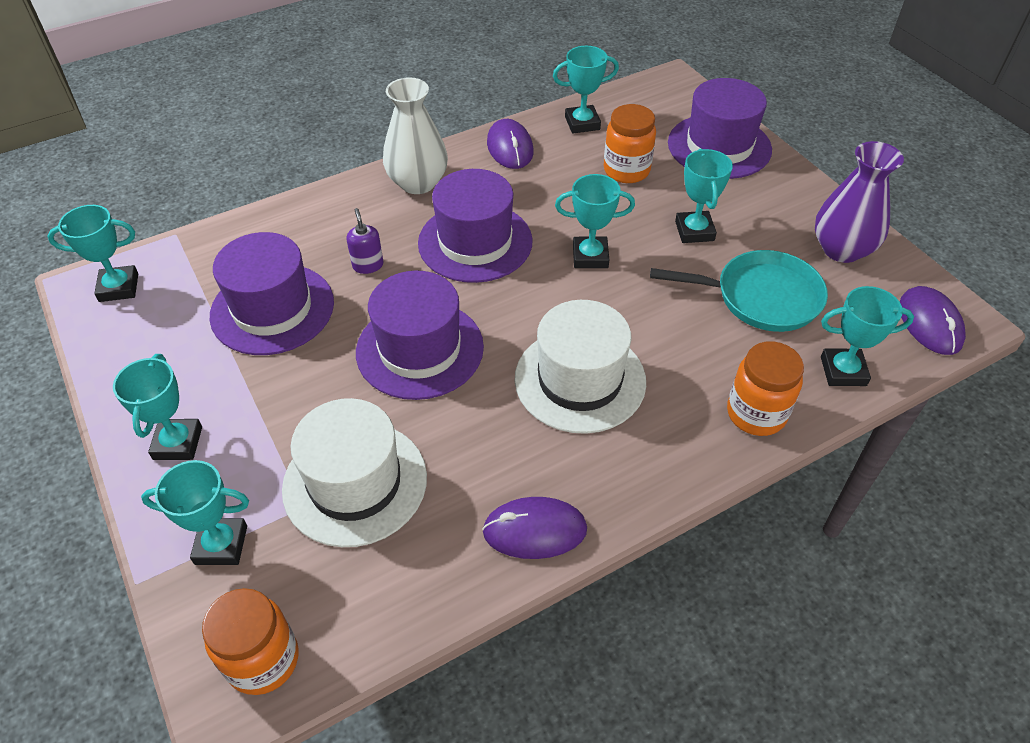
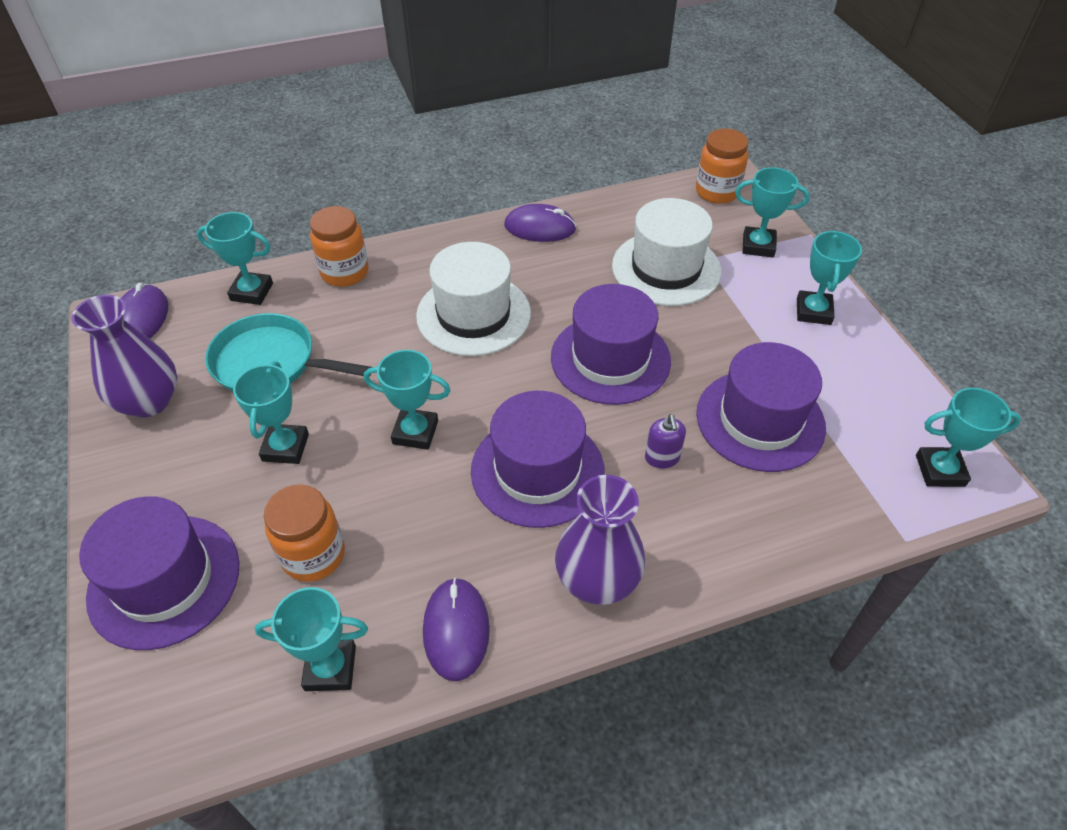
camera: 170 degrees left, 0 degrees up
(418, 183) = (597, 579): white vase -> purple vase

